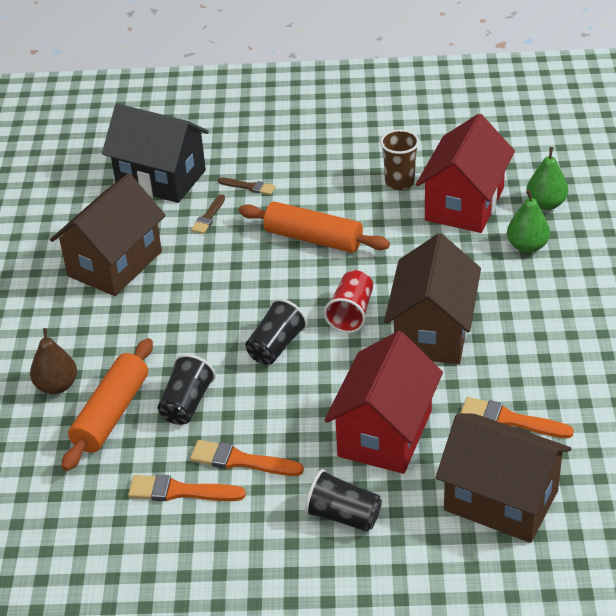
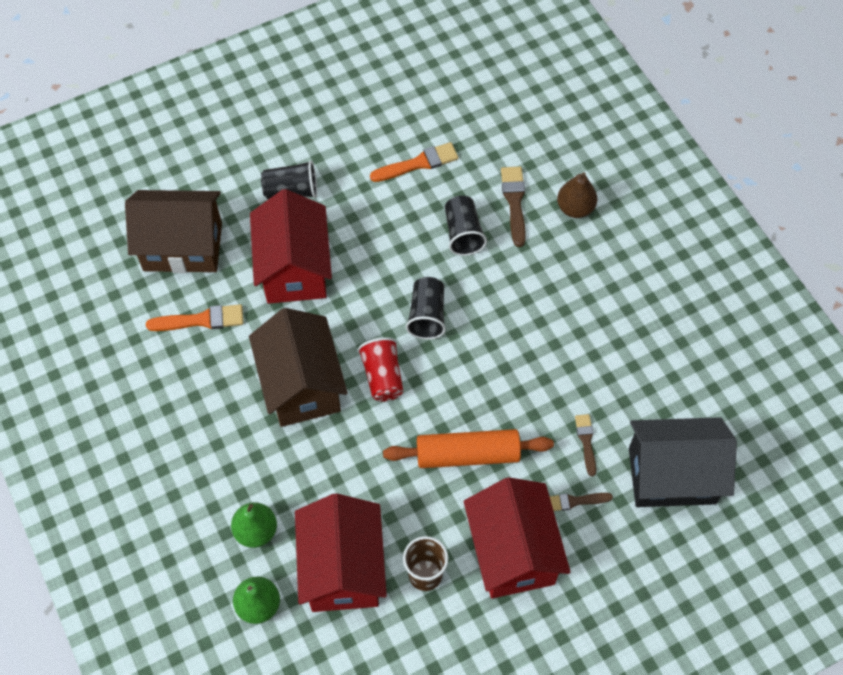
camera: 150 degrees right, 20 degrees up
(111, 414) = (514, 202): orange rolling pin -> brown brush
(115, 264) = (628, 347): brown house -> none
(241, 461) = (390, 203): orange brush -> none
(321, 175) = (512, 552): none -> red house

